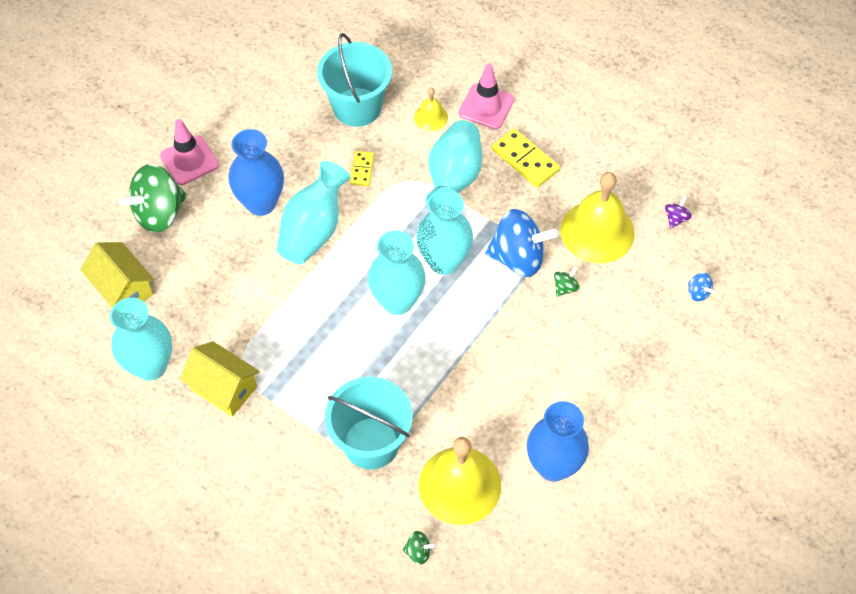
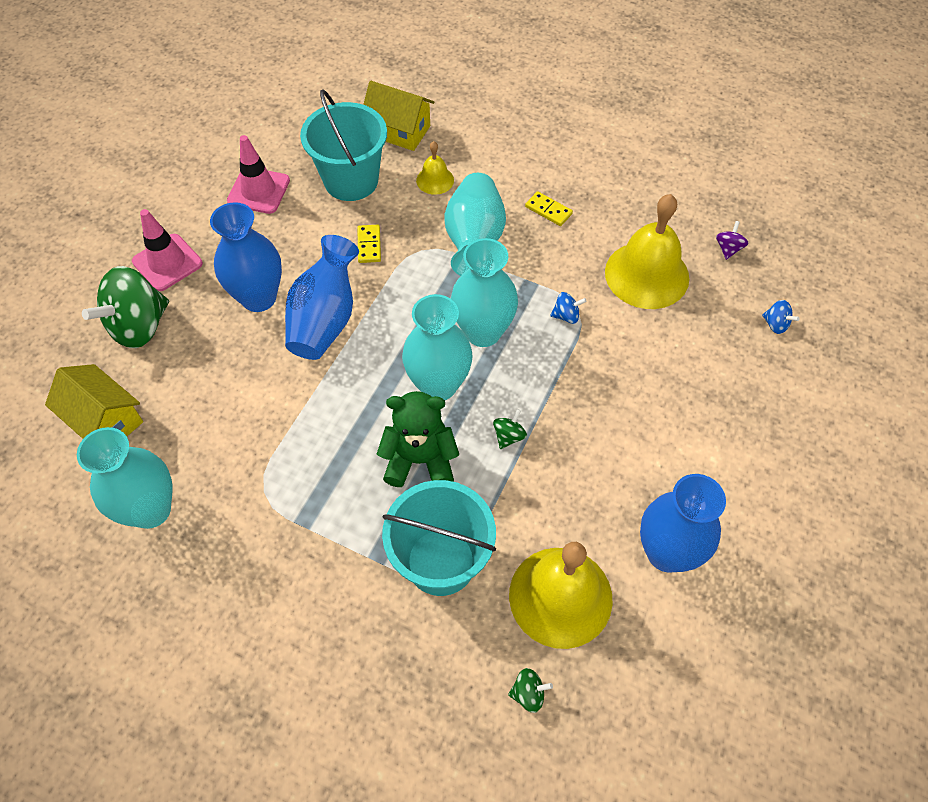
camera: 10 degrees left, 0 degrees up
(224, 388) = (246, 522): yellow house -> yellow house (399, 131)
(313, 230) = (325, 319): turquoise vase -> blue vase
(370, 360) = (420, 460): none -> green teddy bear
(486, 106) = (493, 161): pink traffic cone -> pink traffic cone (259, 191)
(518, 258) = (566, 316): blue spinning top -> blue spinning top, size x0.42
(525, 160) = (548, 210): yellow domino -> yellow domino, size x0.59
(565, 288) = (627, 341): green spinning top -> green spinning top (509, 436)

